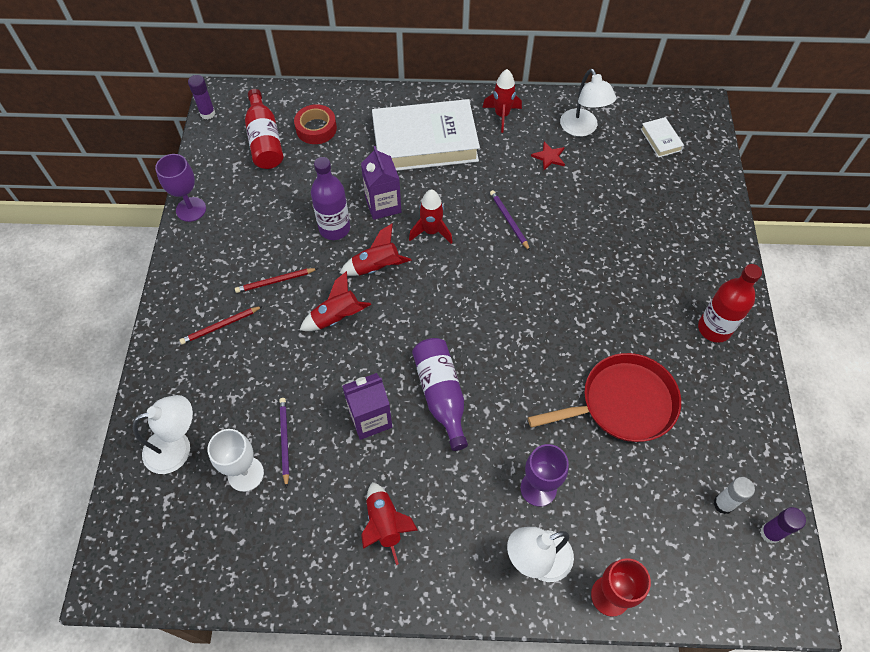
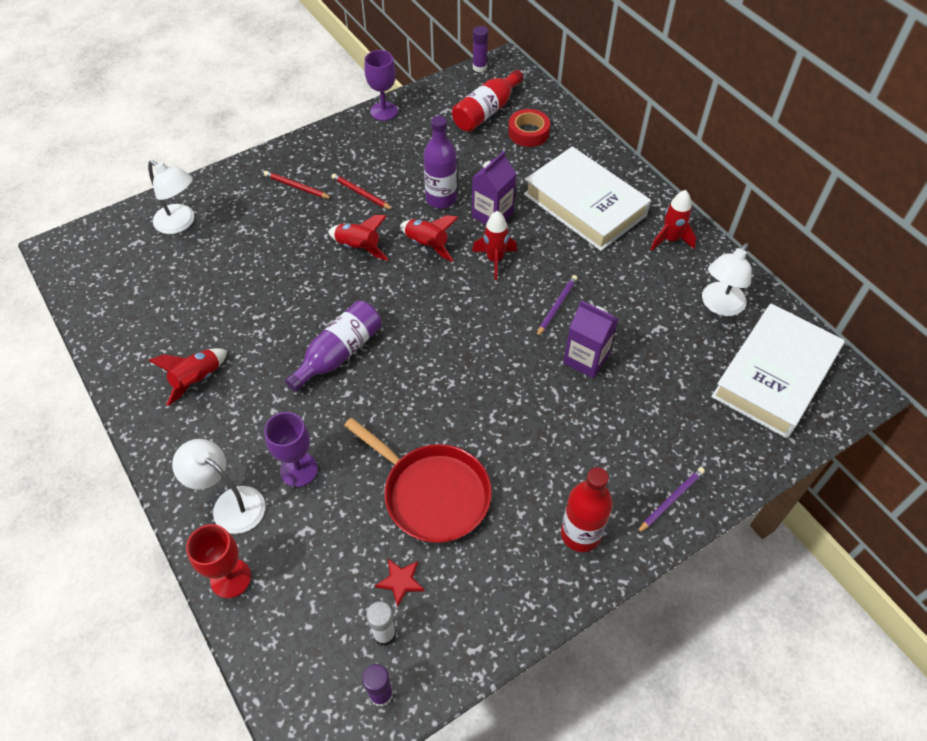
camera: 55 degrees right, 5 degrees down
(245, 474) = (185, 272): white goblet -> none
(284, 440) = (227, 278): purple pencil -> purple pencil (670, 500)
(370, 419) = (283, 319): purple carton -> purple carton (586, 359)
(549, 157) = (658, 298): red star -> red star (400, 581)
(661, 140) = (774, 375): white book -> white book, size x2.47

